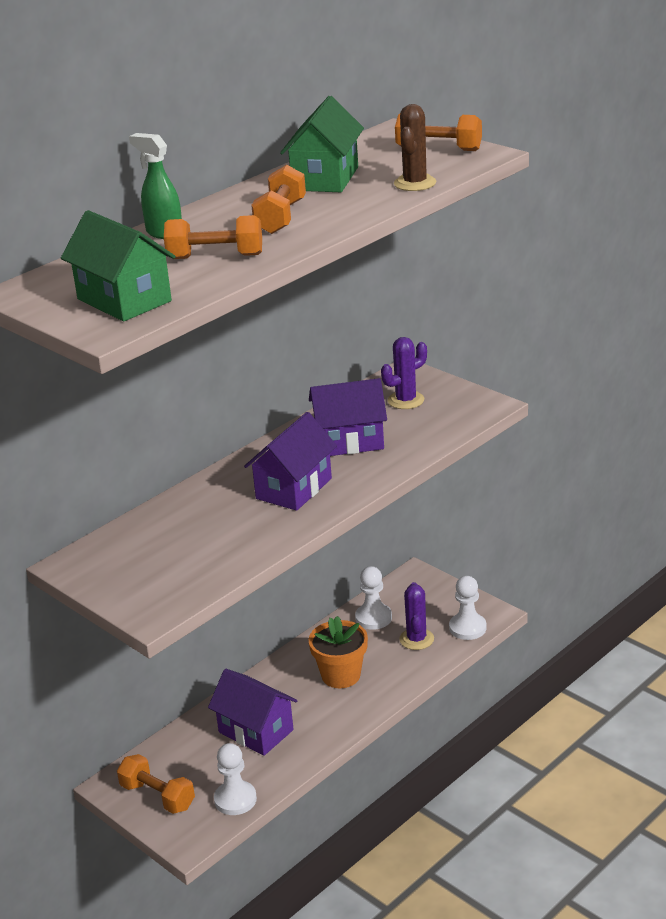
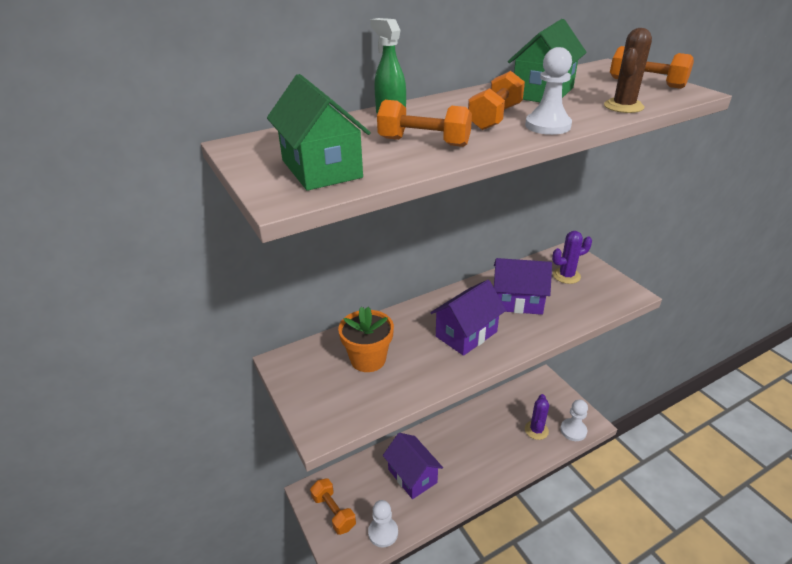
camera: 15 degrees right, 5 degrees up
(341, 675) = (479, 446): orange flower pot -> orange flower pot (368, 359)
(373, 618) = (510, 405): white pawn -> white pawn (547, 126)

